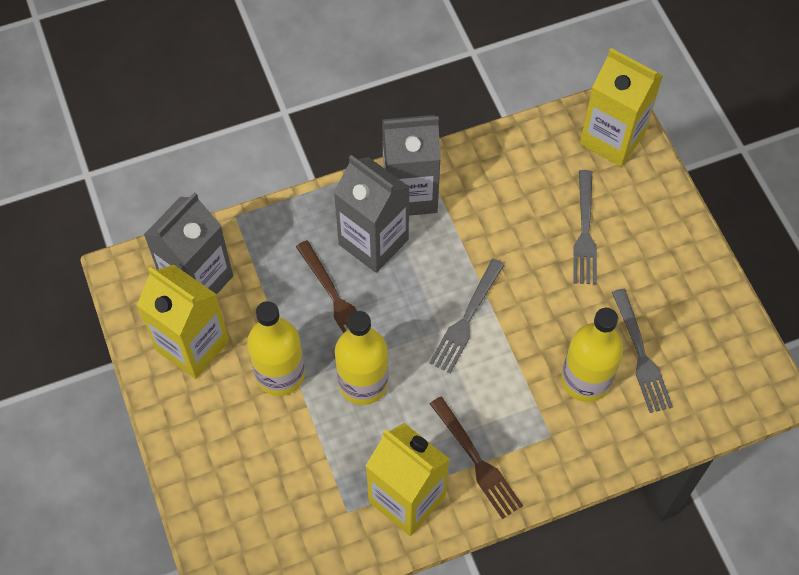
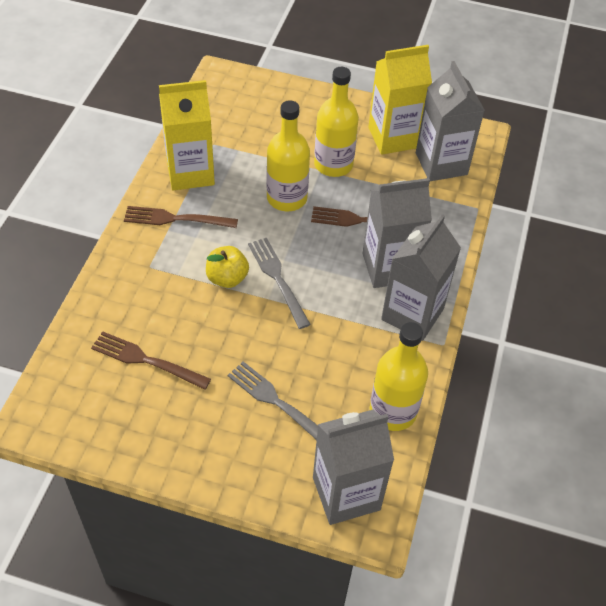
camera: 125 degrees right, 10 degrees down
(503, 360) = (227, 278): none -> yellow apple
(585, 380) = (164, 313): yellow bottle -> yellow bottle (393, 411)
(612, 139) = (346, 493): yellow carton -> grey carton
(641, 355) = (146, 360): grey fork -> brown fork

